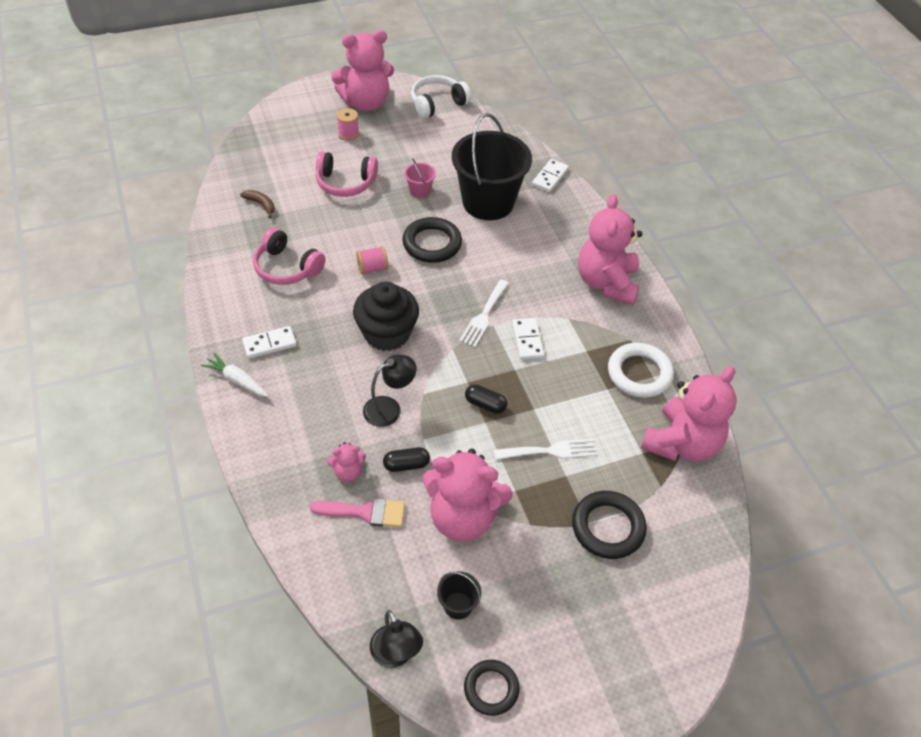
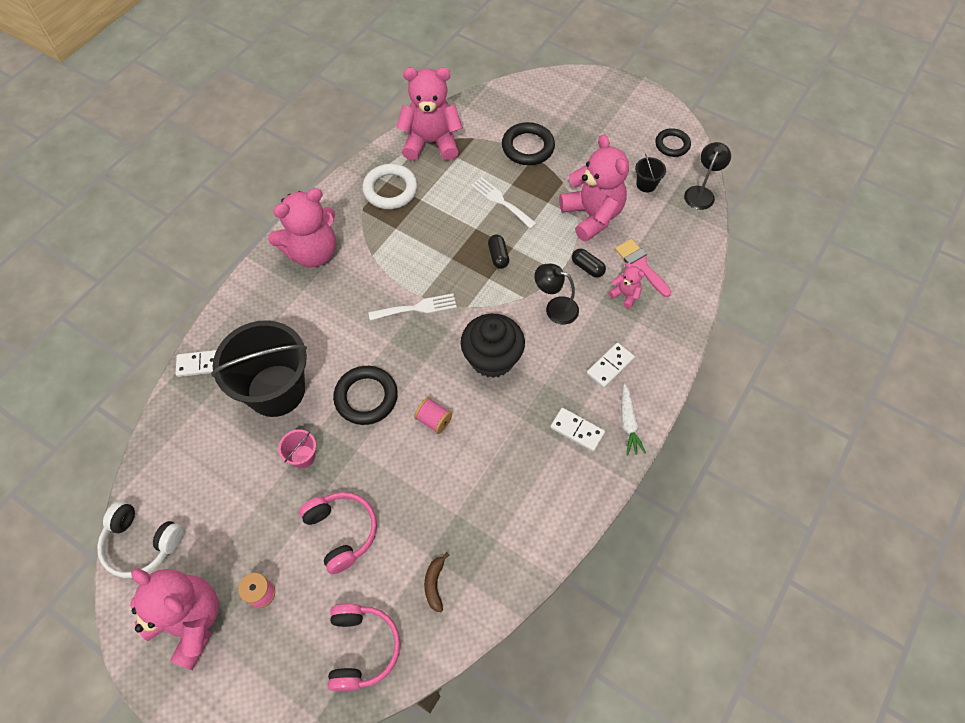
camera: 125 degrees left, 10 degrees up
(287, 267) = (491, 488): pink headphones -> pink headphones (362, 648)
(527, 340) = (417, 267): white domino -> white domino (610, 366)

